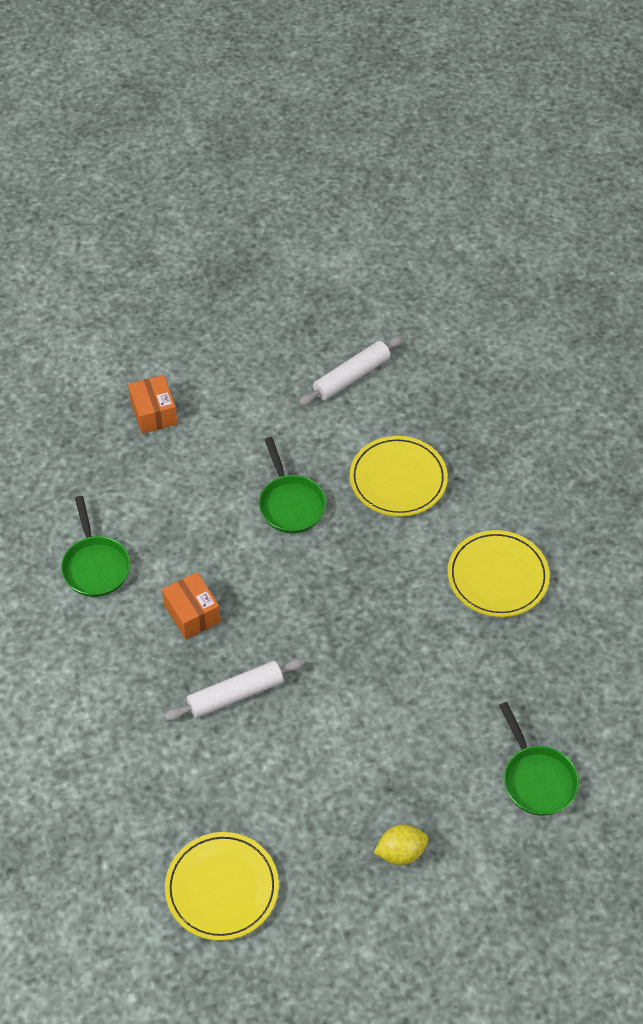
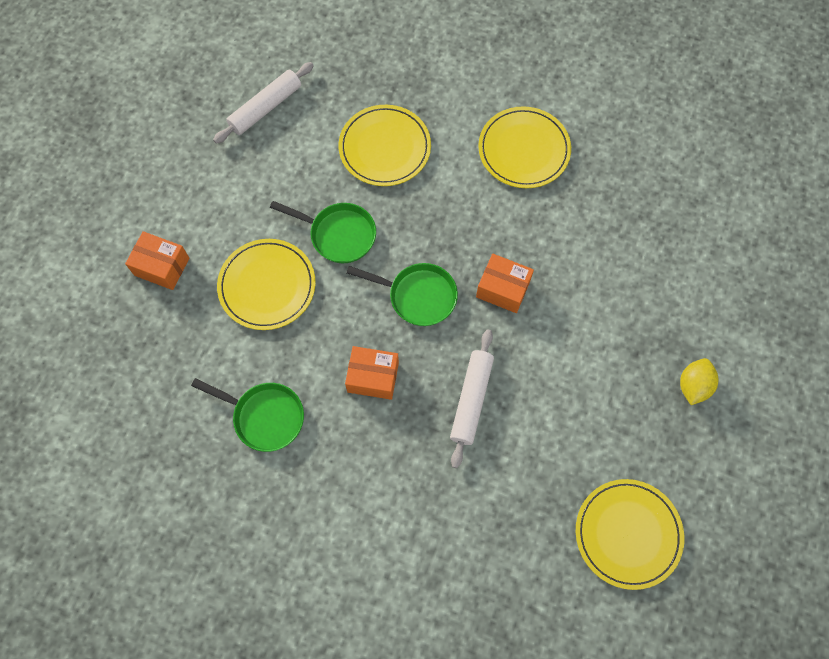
camera: 50 degrees left, 15 degrees up
(202, 489) = (267, 286): none -> yellow plate
(351, 377) = (266, 108): white rolling pin -> white rolling pin turned 45 degrees clockwise
(354, 650) = (503, 289): none -> orange box
(537, 779) = (704, 253): green pan -> green pan (418, 296)

